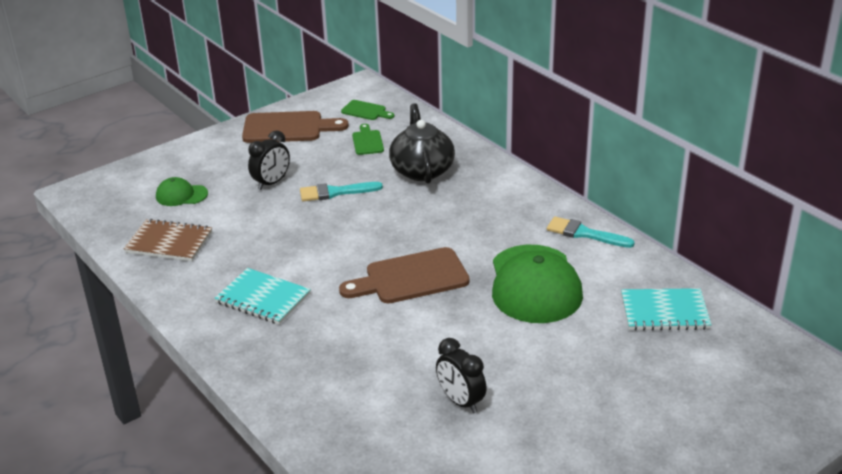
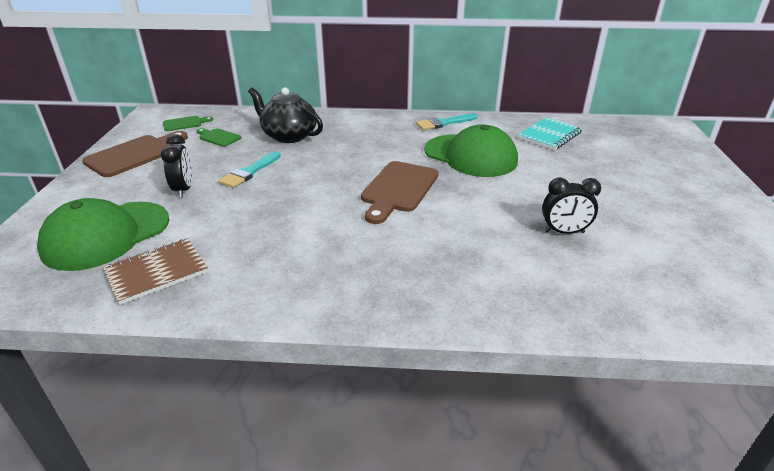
camera: 50 degrees left, 0 degrees up
(181, 195) = (106, 235): green cap -> green cap, size x2.08
(263, 298) = (321, 259): turquoise notebook -> none

